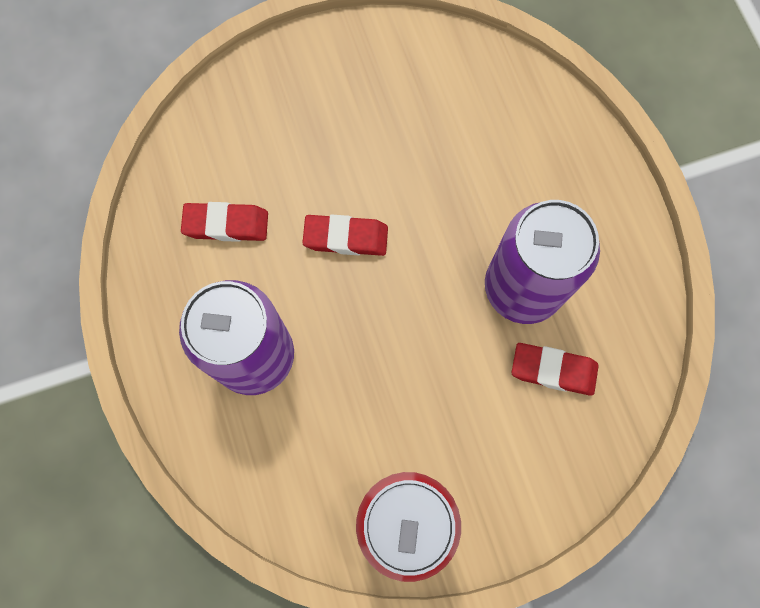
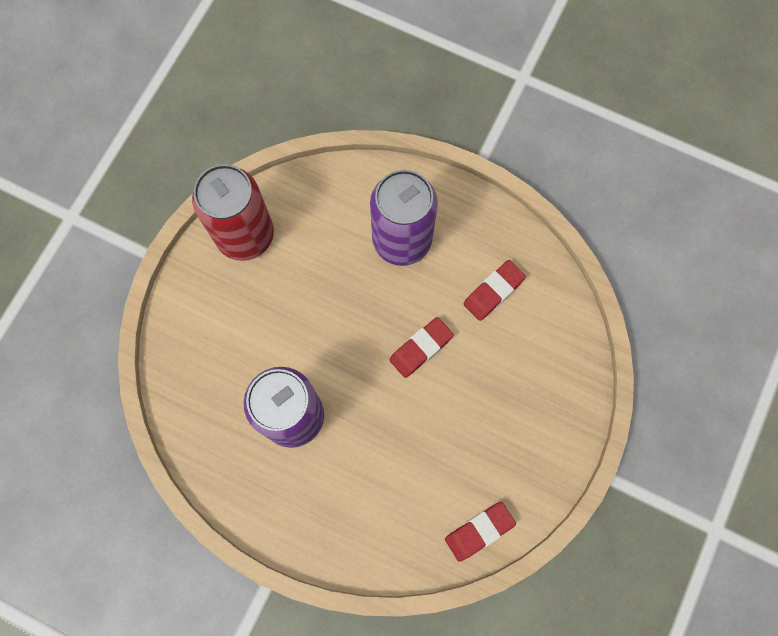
camera: 135 degrees right, 0 degrees up
(553, 370) = (234, 385): red eraser -> red eraser (479, 531)

